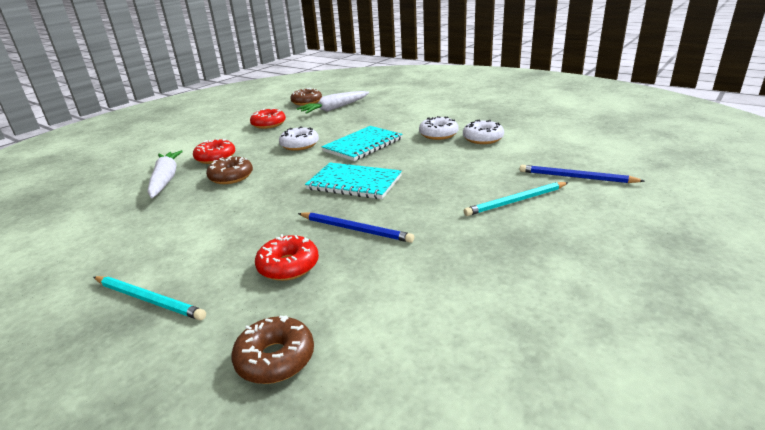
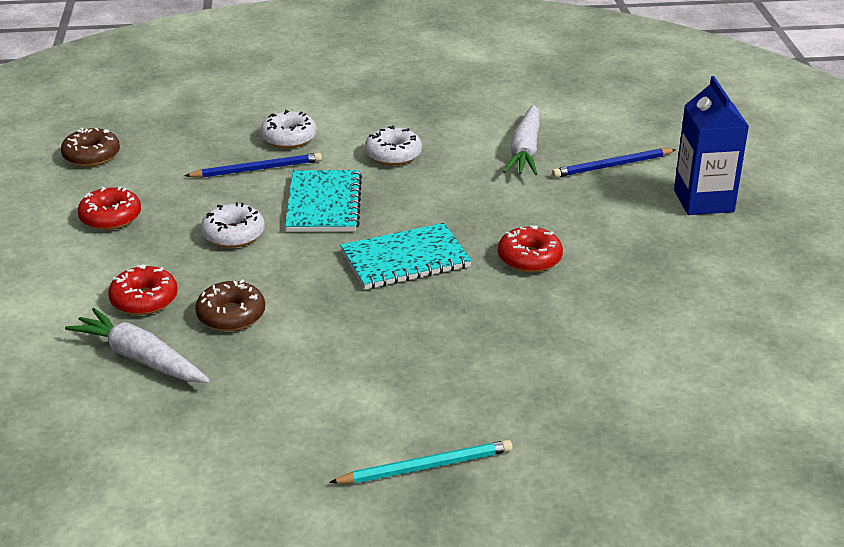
camera: 45 degrees left, 5 degrees up
(275, 358) = (617, 438): brown donut -> none
(288, 266) = (498, 372): red donut -> red donut (529, 258)
(335, 108) = (166, 154): white carrot -> white carrot (525, 150)
(355, 229) = (497, 310): blue pencil -> blue pencil (256, 169)
(482, 138) = (454, 144): white donut -> white donut (289, 138)
(516, 201) = (596, 215): turquoise pencil -> none
(625, 221) = (703, 201): none -> blue carton

